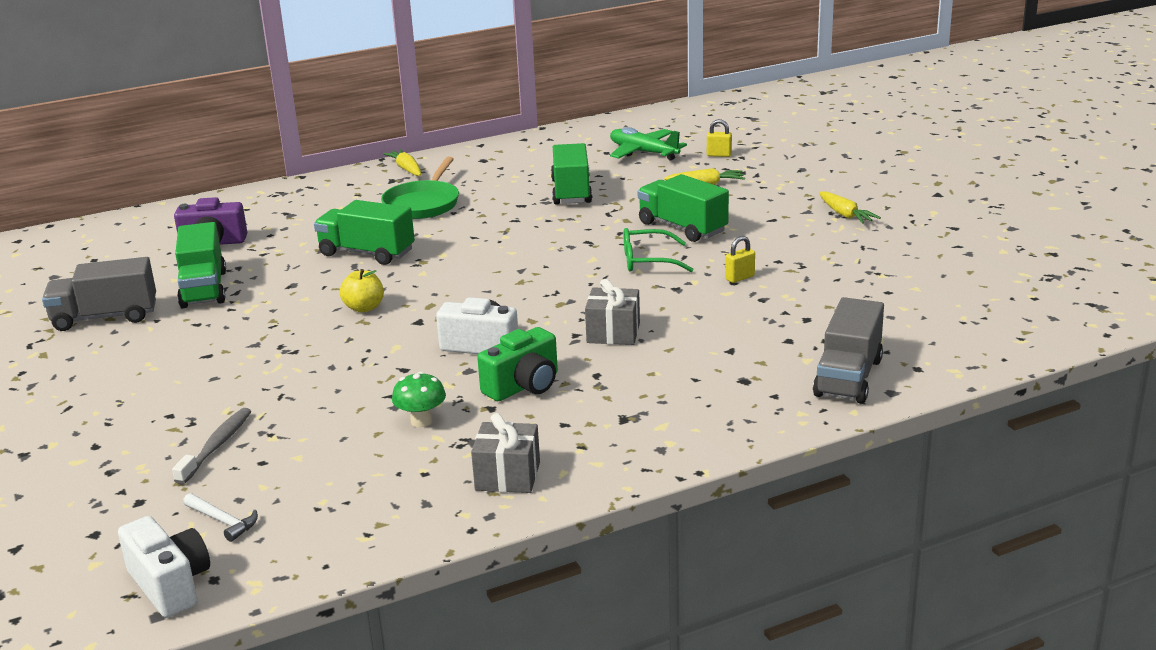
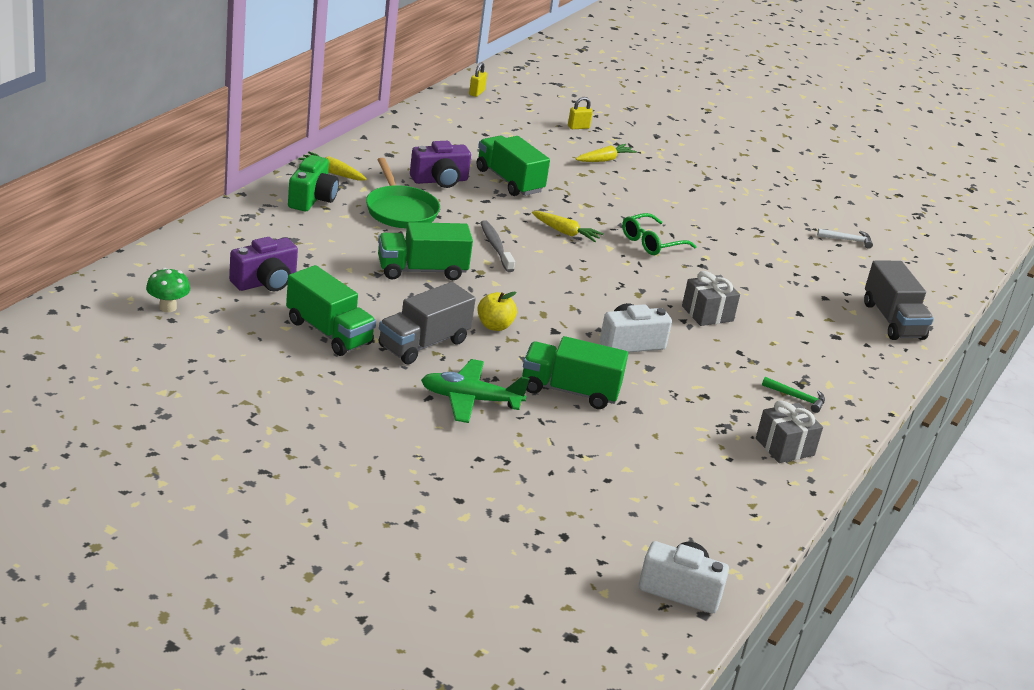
camera: 40 degrees left, 5 degrees up
(105, 317) = (280, 379): grey truck -> grey truck (423, 344)
(216, 446) = (555, 475): grey toothbrush -> grey toothbrush (495, 247)
(223, 521) = (647, 533): white hammer -> white hammer (847, 240)
(421, 421) = (673, 418): green mushroom -> green mushroom (168, 307)
(500, 185) = (440, 180): none -> purple camera
(524, 386) = (704, 372): green camera -> green camera (312, 199)
(598, 431) = (797, 398): none -> green hammer
(643, 152) = (516, 131): green plane -> green plane (470, 400)
(682, 228) = (638, 206): green truck -> green truck (570, 391)
(740, 278) = (733, 248): yellow padlock -> yellow padlock (476, 93)
(845, 215) = (736, 178): yellow carrot -> yellow carrot (565, 233)

